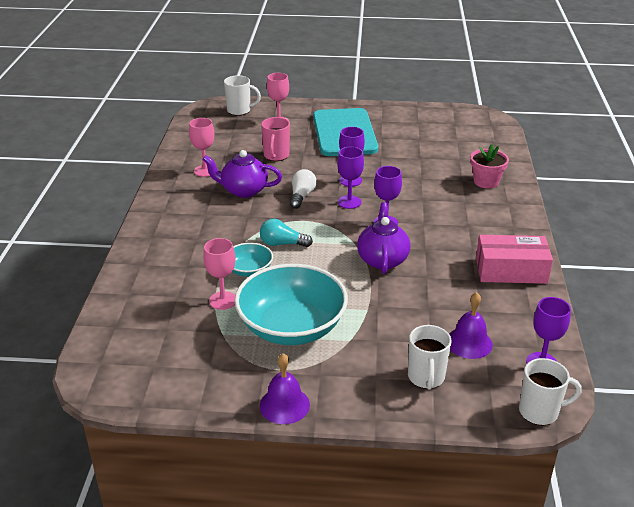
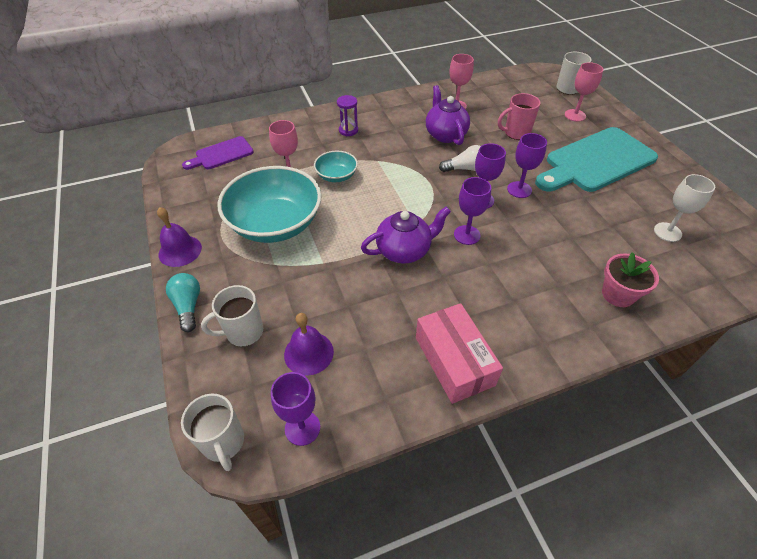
camera: 65 degrees right, 15 degrees up
(135, 344) = (221, 154): none -> purple cutting board
(180, 243) = (348, 130): none -> purple hourglass
(282, 244) = (385, 181): turquoise light bulb -> turquoise light bulb (188, 306)
(441, 140) = (667, 232): none -> white goblet

